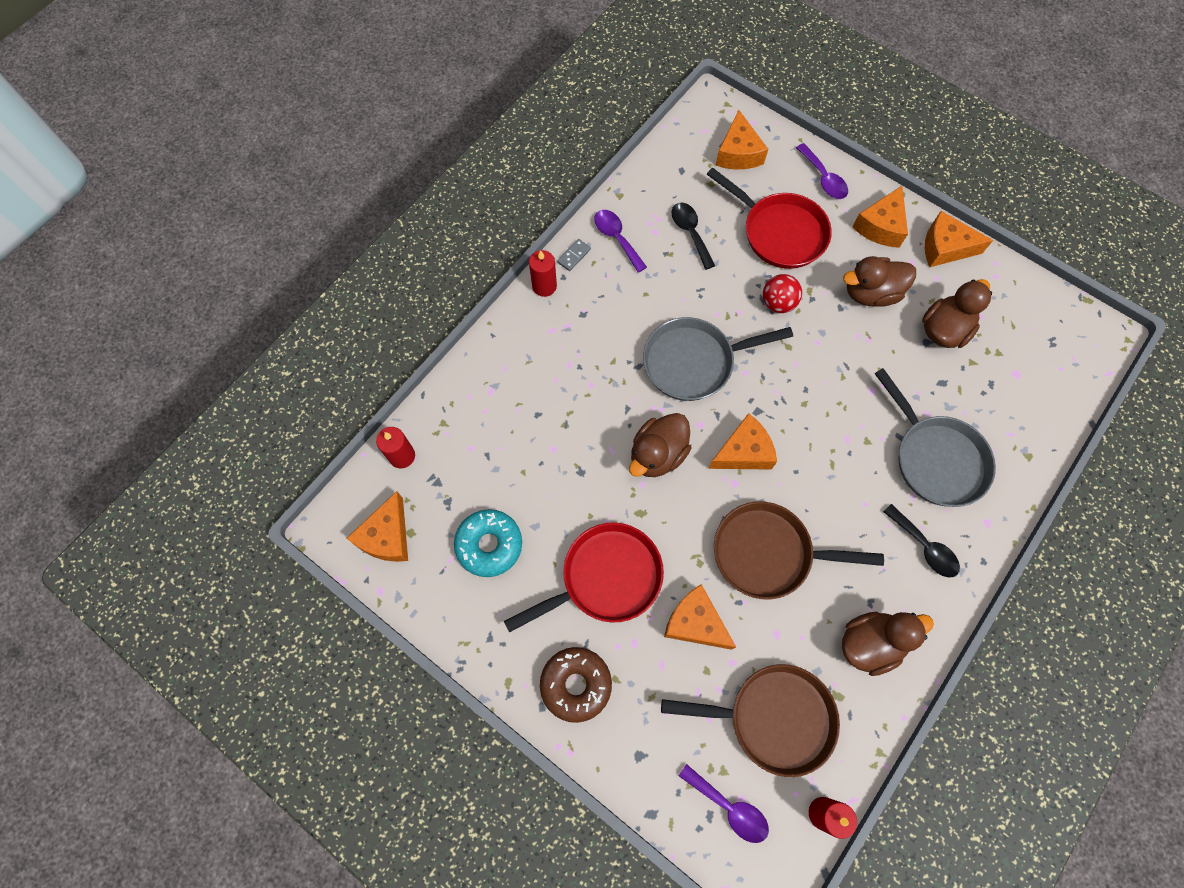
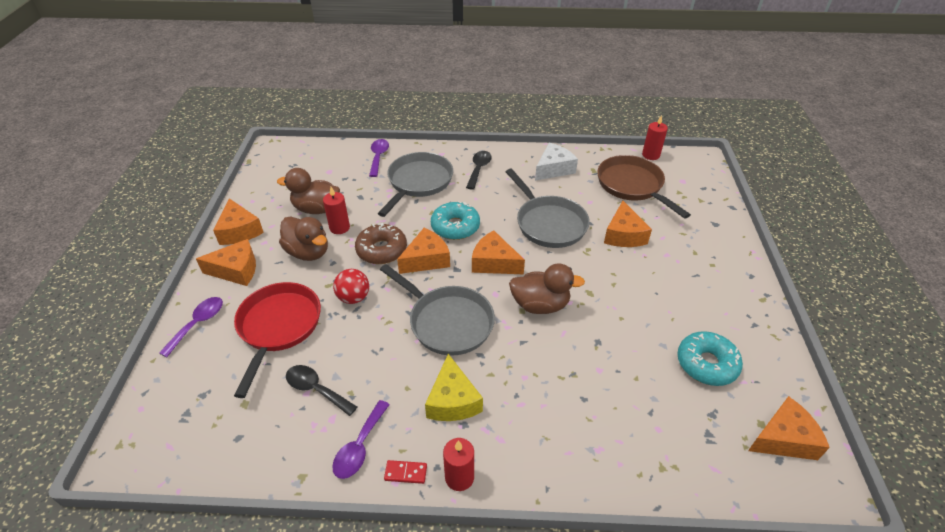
camera: 125 degrees left, 25 degrees down
(402, 456) = (721, 479): red candle -> red candle (339, 227)
(574, 256) = (406, 473): grey domino -> red domino
(576, 684) = (720, 267): brown donut -> brown donut (381, 250)
(605, 578) = (649, 287): red pan -> none
(609, 318) = (452, 400): none -> yellow cheese
(690, 233) = (316, 389): black spoon -> black spoon turned 90 degrees clockwise
(729, 807) = (691, 183): purple spoon -> purple spoon (378, 157)
(738, 153) = (192, 400): orange cheese -> orange cheese (426, 259)
(768, 553) = (548, 223): brown pan -> grey pan
(825, 449) = (455, 227): none -> turquoise donut
(870, 643) = (554, 169): brown duck -> white cheese

